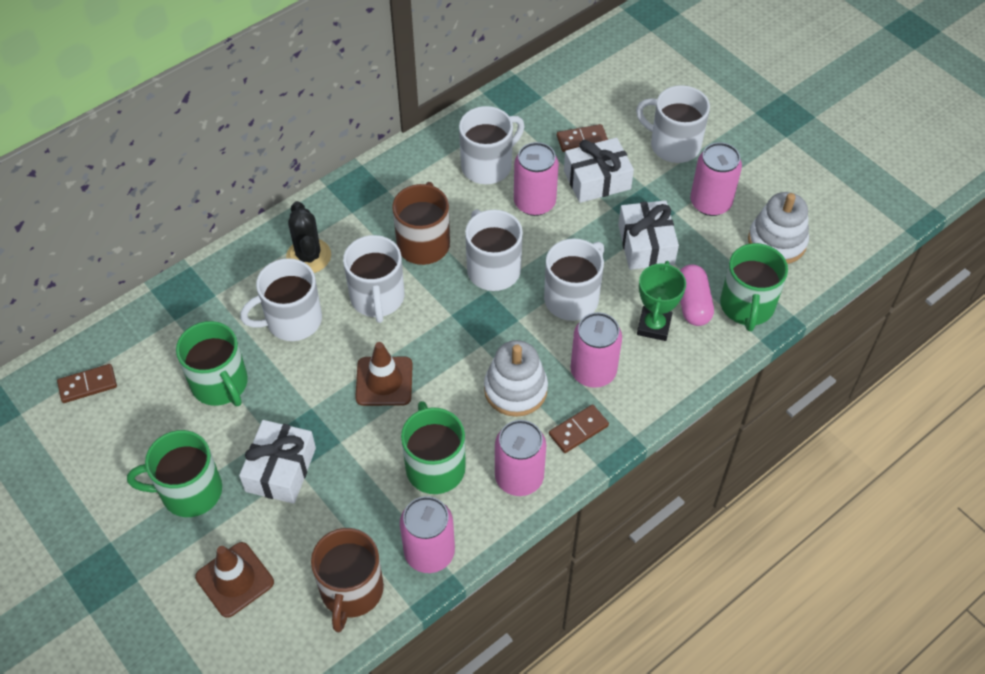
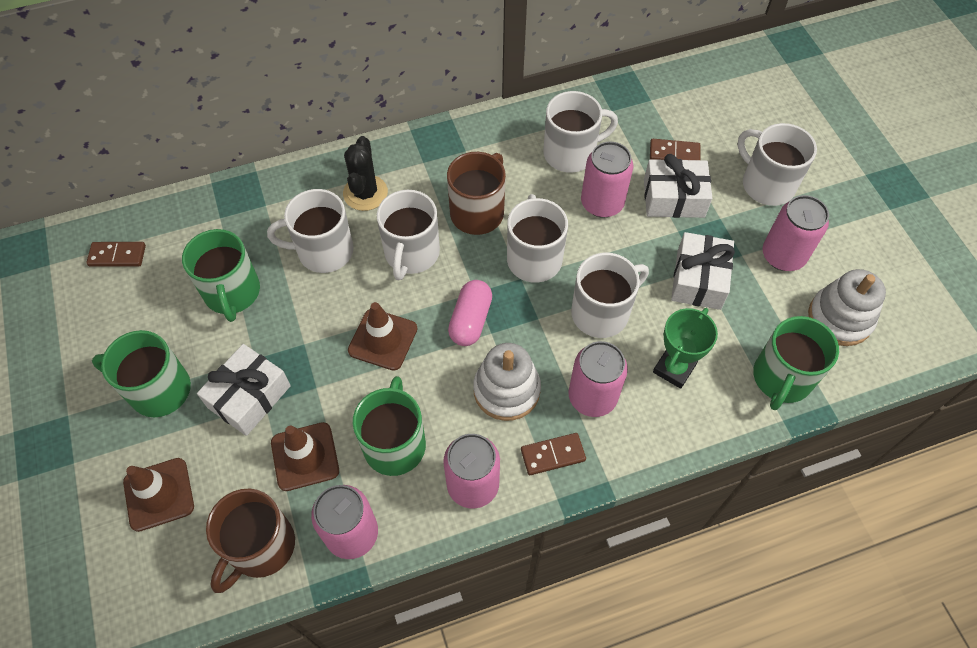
camera: 20 degrees right, 5 degrees up
(357, 503) = (305, 456): none -> brown traffic cone
(692, 303) = (724, 357): pink capsule -> pink capsule (470, 320)

